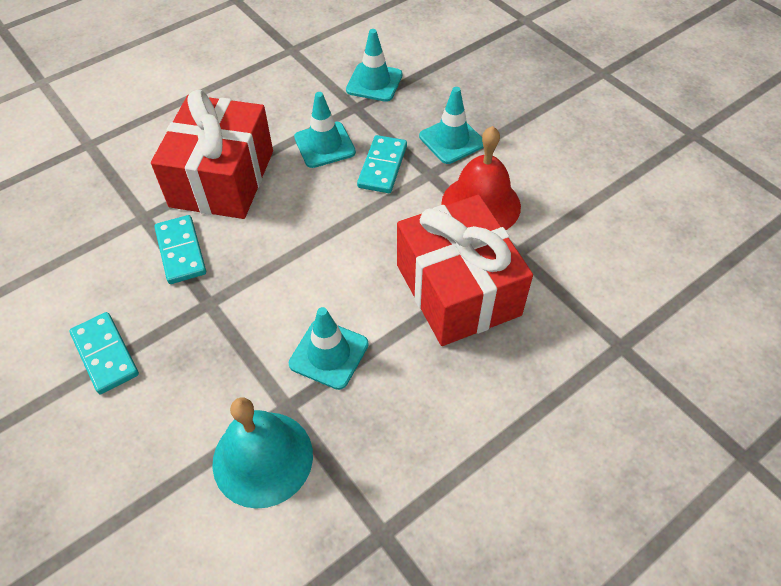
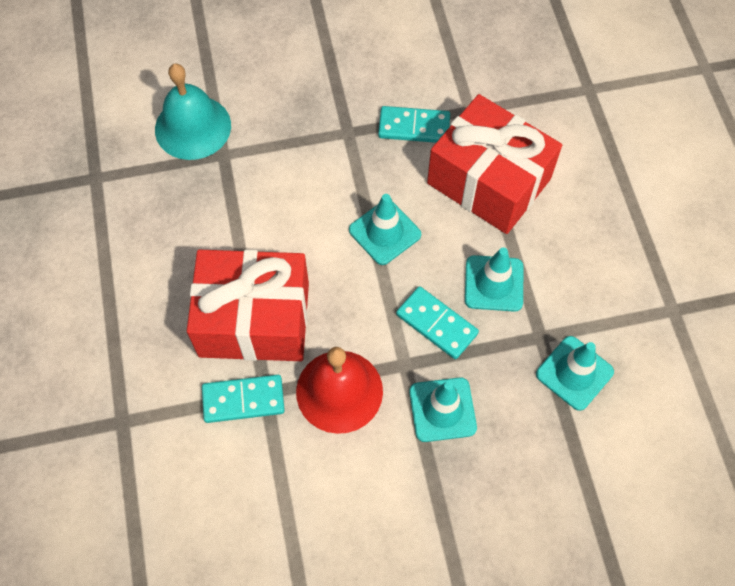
camera: 115 degrees right, 10 degrees up
(105, 354) = (337, 56): turquoise domino -> turquoise domino (243, 400)
(329, 354) = (250, 197): turquoise traffic cone -> turquoise traffic cone (384, 232)

